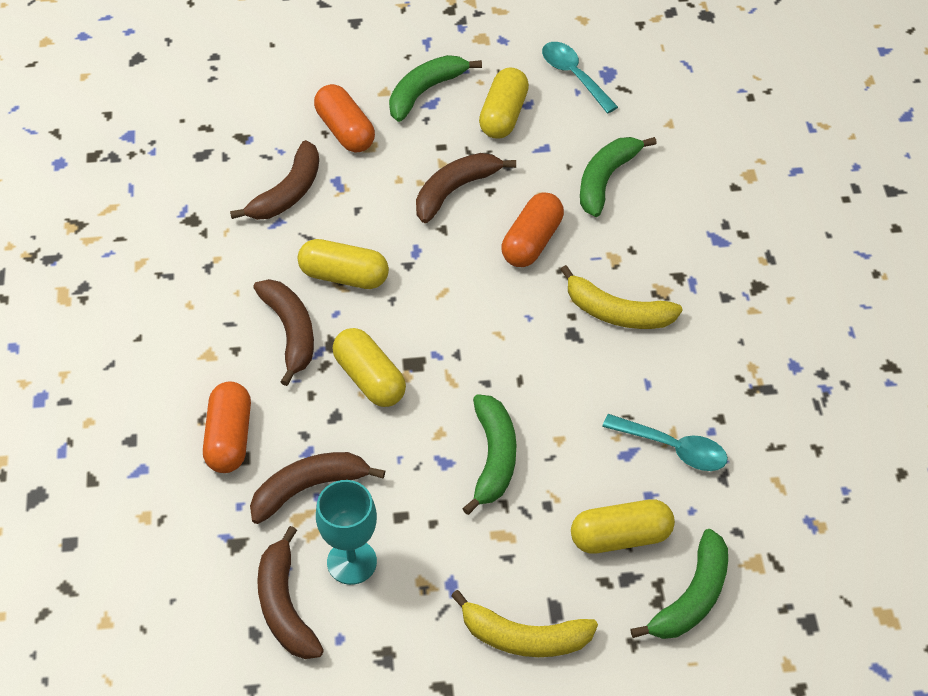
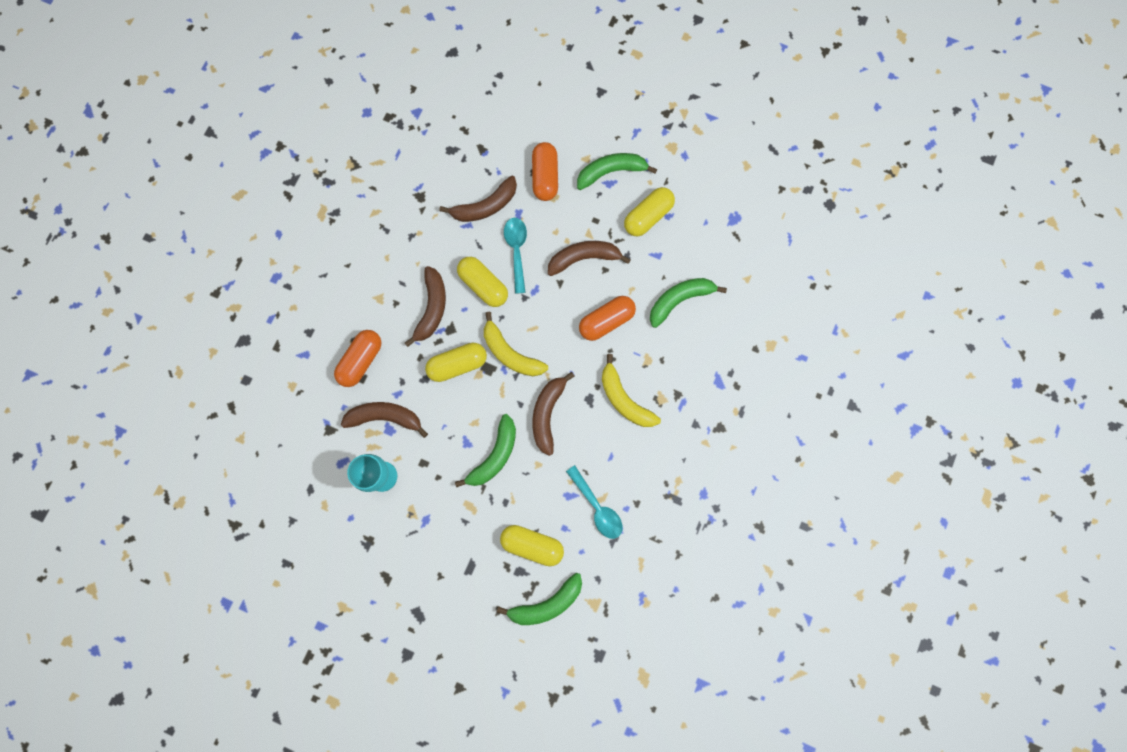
camera: 30 degrees right, 25 degrees up
(285, 606) = (334, 482): brown banana -> brown banana (547, 414)
(370, 378) = (457, 364): yellow capsule -> yellow capsule turned 75 degrees clockwise
(523, 637) = (444, 573): yellow banana -> yellow banana (510, 353)
(574, 76) = (711, 208): turquoise spoon -> turquoise spoon (516, 251)

